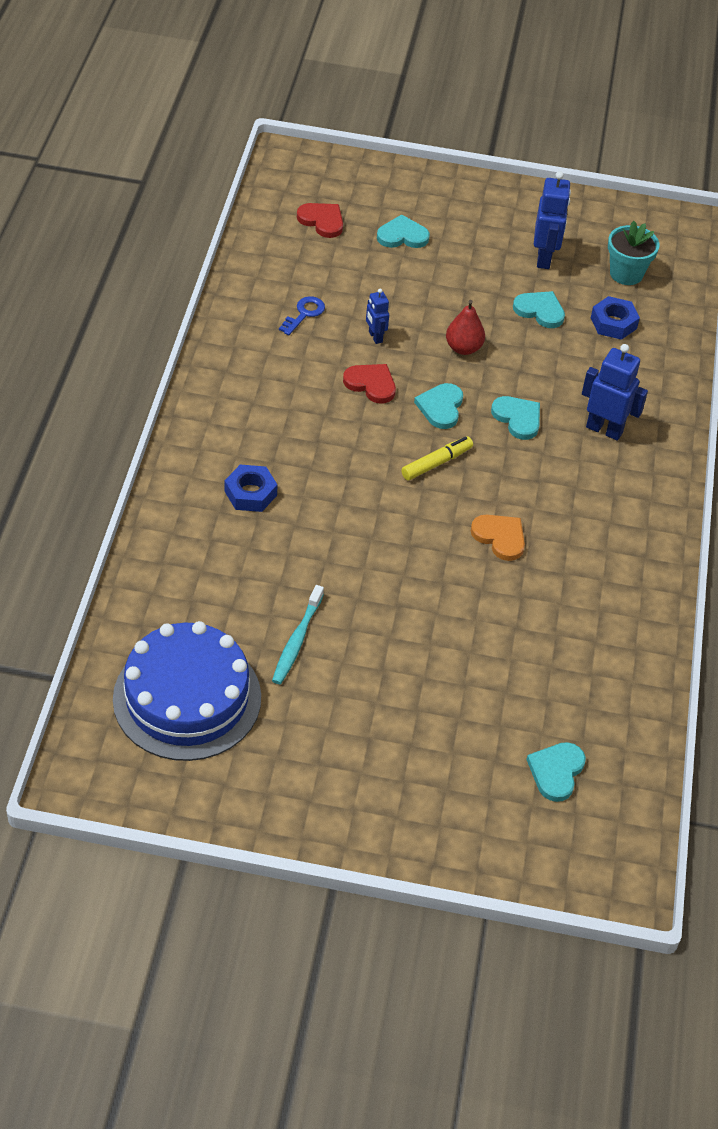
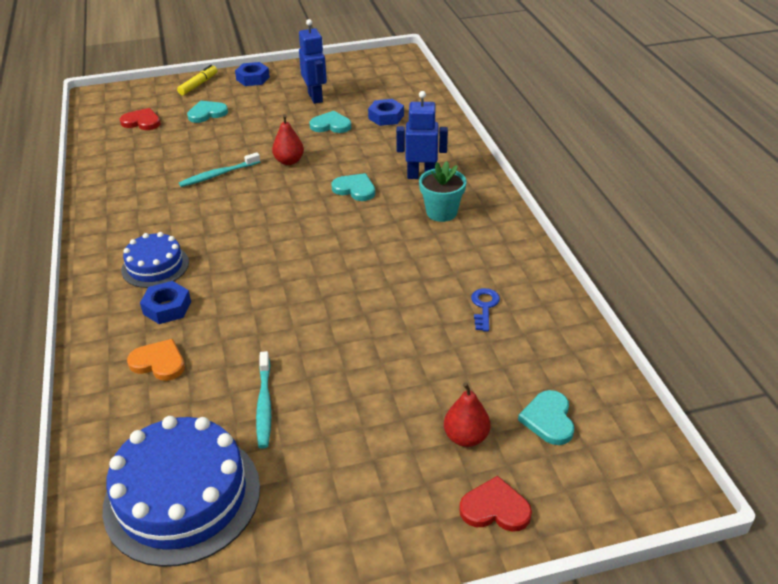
camera: 20 degrees left, 10 degrees down
(258, 436) = (155, 266): none -> blue cake
(304, 314) = (155, 177): blue key -> blue key (484, 306)
(371, 384) = (231, 203): red heart -> red heart (495, 508)
(375, 337) = (218, 175): blue robot -> turquoise toothbrush
(436, 463) = (311, 236): yellow marker -> yellow marker (198, 85)
(441, 407) = (293, 201): turquoise heart -> none
(466, 754) = (466, 437): none -> red pear
(483, 197) = (253, 78): none -> blue nut
(500, 537) = (390, 267): orange heart -> orange heart (159, 362)
(626, 273) = (376, 90): turquoise flower pot -> turquoise flower pot (441, 212)

